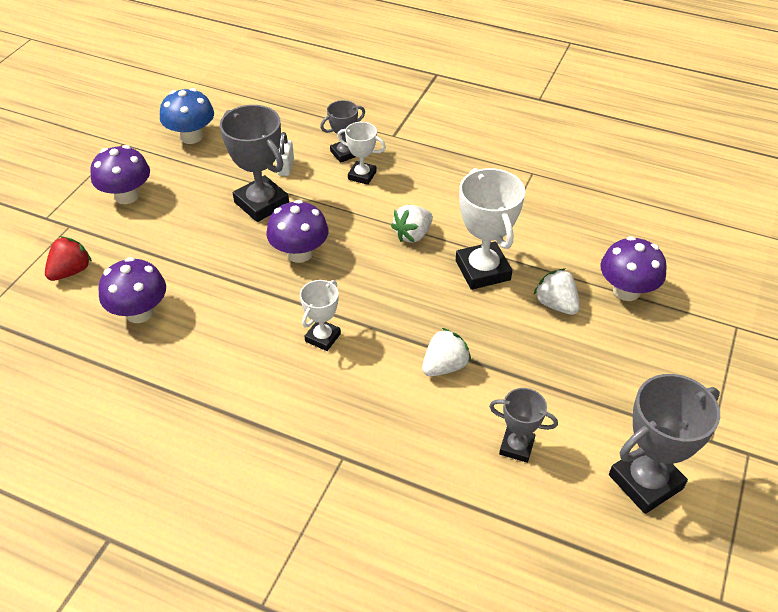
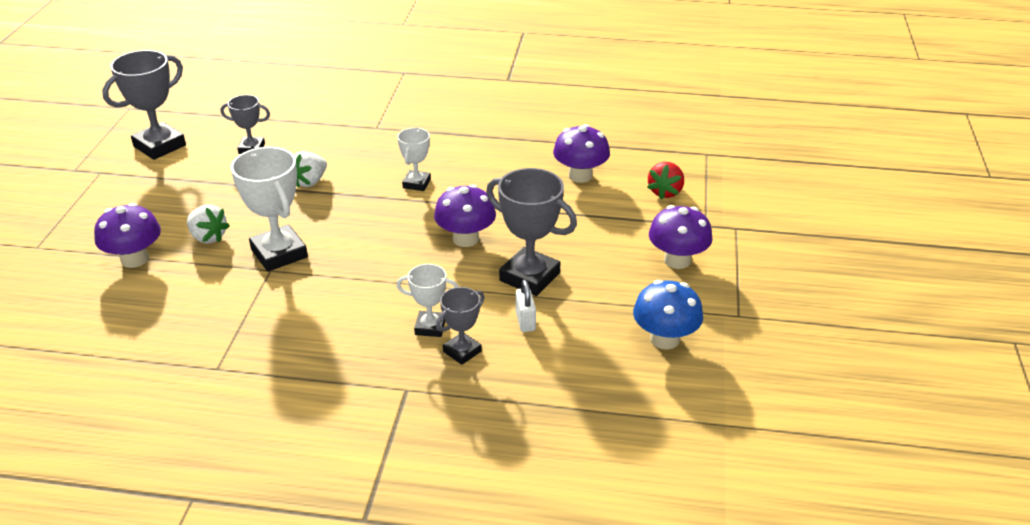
camera: 165 degrees right, 10 degrees down
(413, 235) = (355, 273): white strawberry -> none

